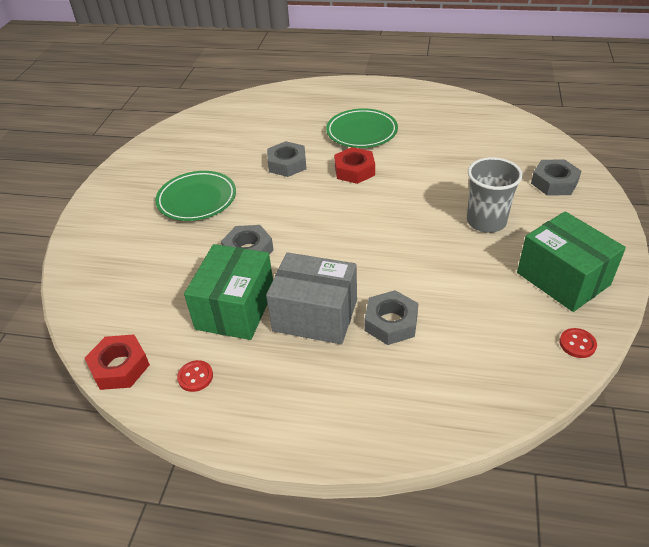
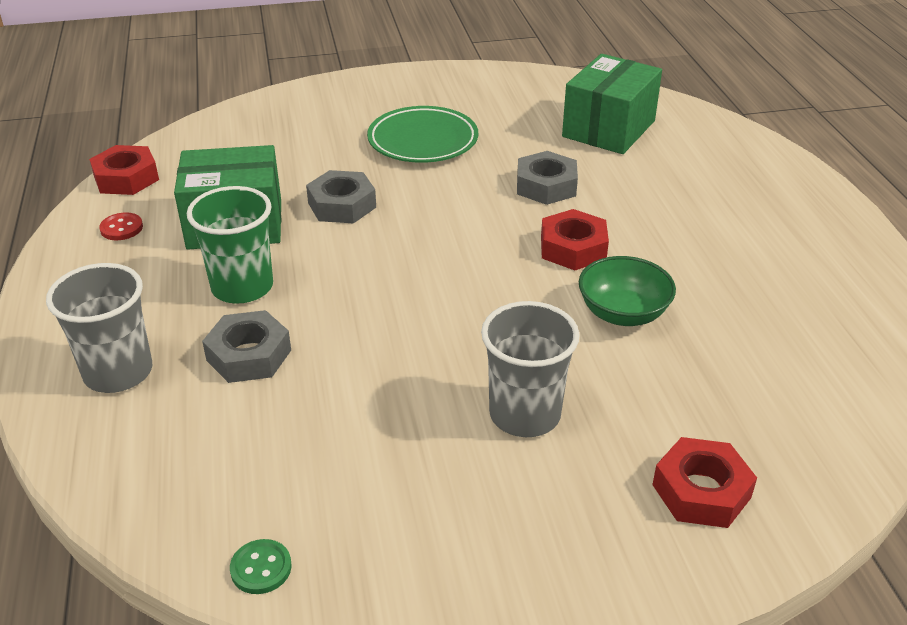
camera: 65 degrees right, 5 degrees down
(315, 315) = (242, 287): grey box -> green cup
(361, 132) = (683, 232): green plate -> none
(380, 395) = (118, 372): none -> grey cup
(420, 169) = (623, 313): none -> green bowl
(554, 183) = (701, 491): grey nut -> red nut
(563, 278) = (417, 533): green box -> green box (609, 129)
(577, 344) = (261, 568): red button -> green button

